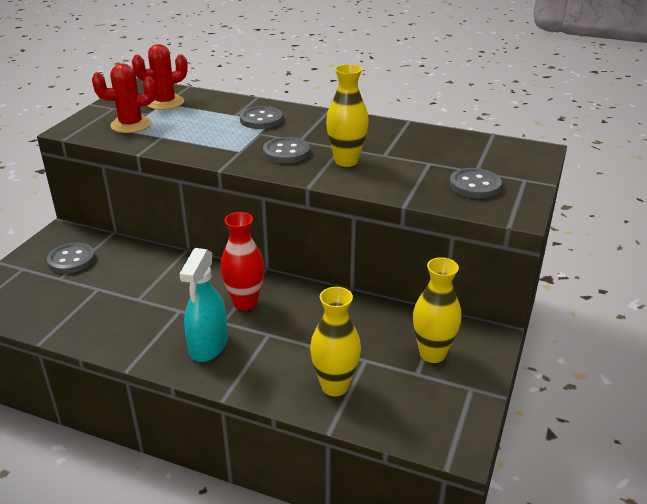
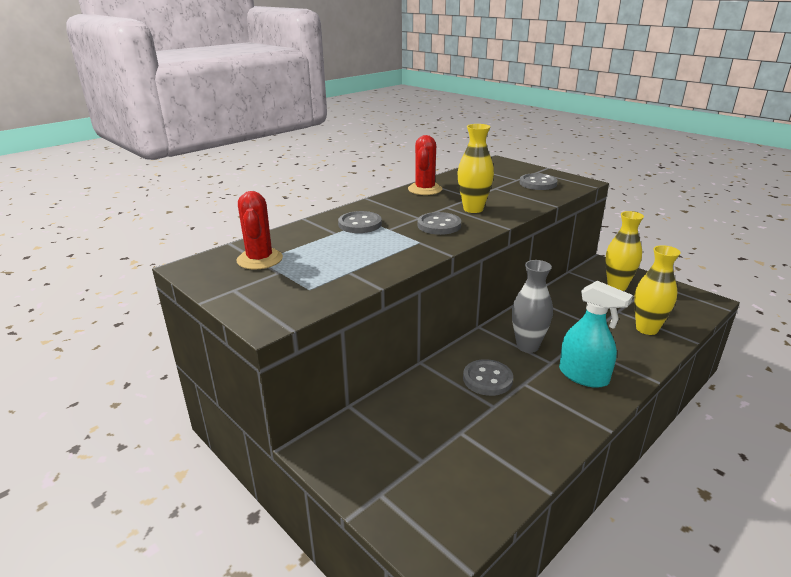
camera: 65 degrees left, 5 degrees down
(71, 260) = (388, 446): grey button -> grey button (487, 379)
(131, 125) = (299, 284): red cactus -> red cactus (425, 189)
(245, 303) = (527, 346): red vase -> grey vase

